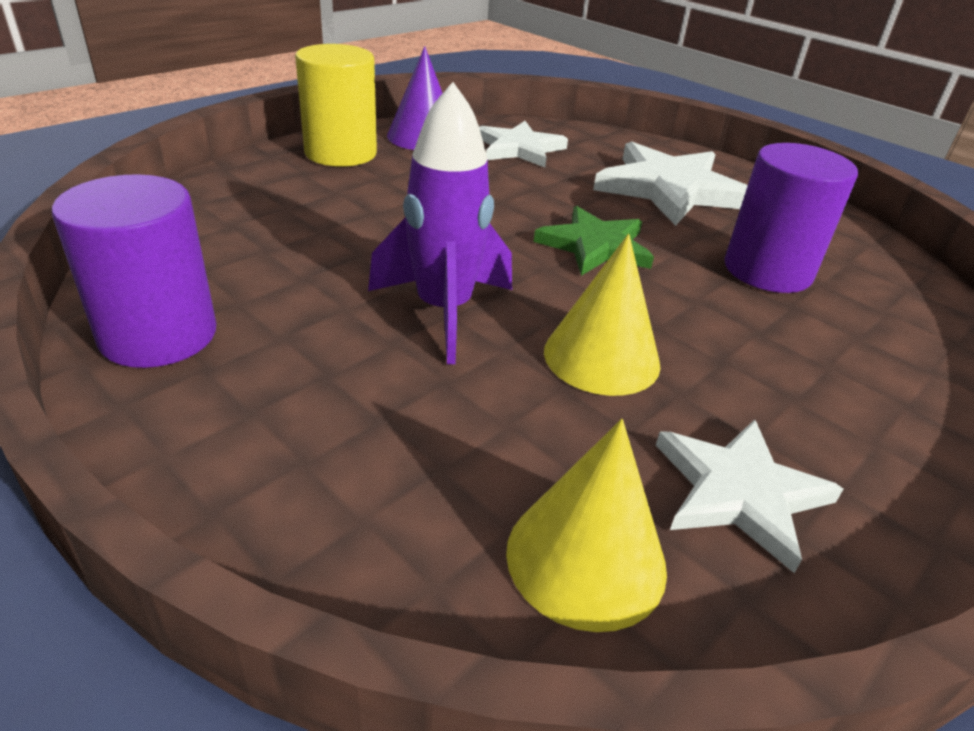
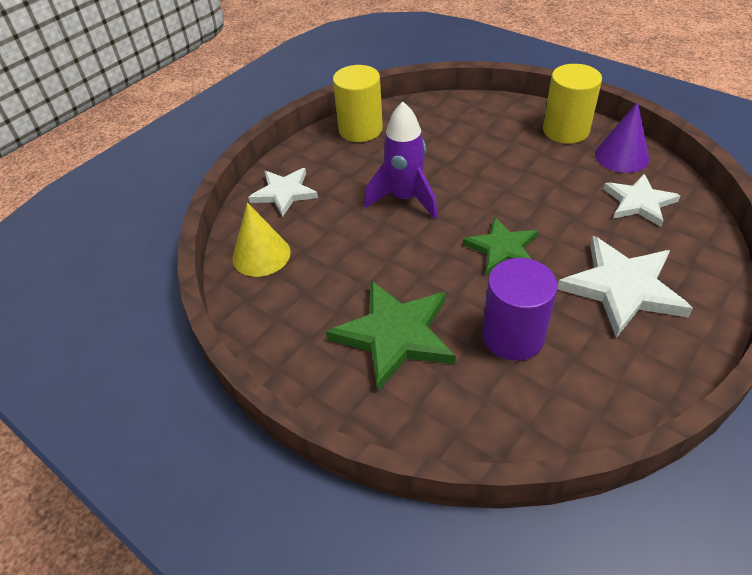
camera: 90 degrees right, 10 degrees up
(158, 334) = (360, 129): purple cylinder -> yellow cylinder
(601, 357) = (384, 255): yellow cone -> none
(739, 492) = (299, 301): white star -> white star (284, 193)
(797, 372) = (395, 335): none -> green star

